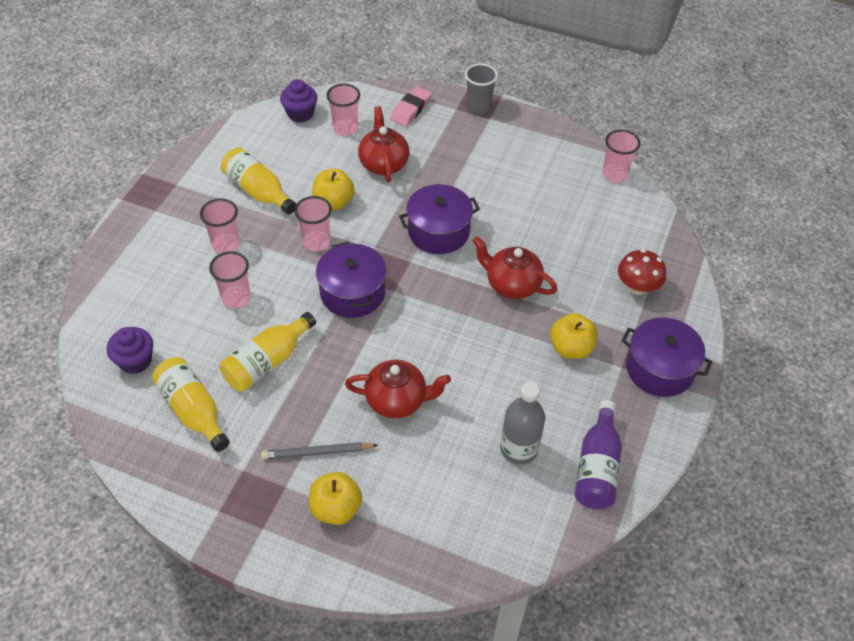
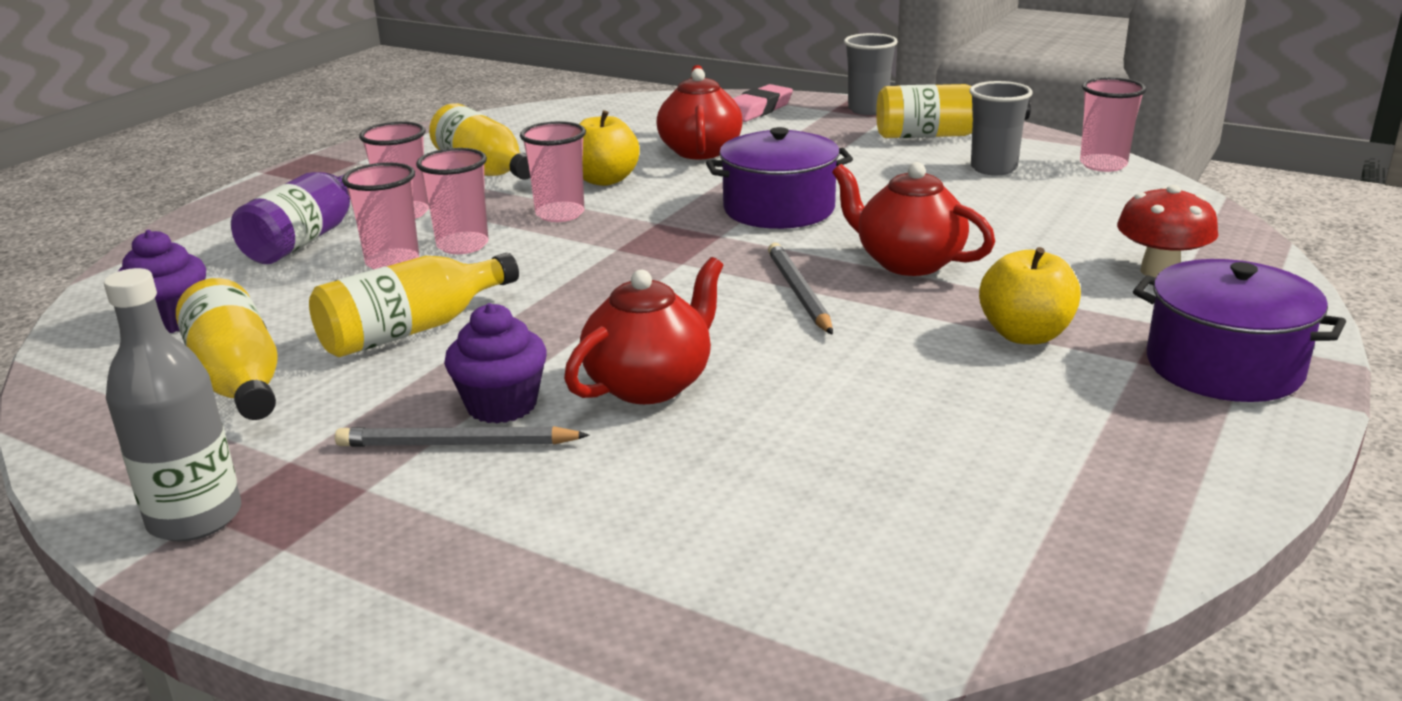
camera: 10 degrees right, 25 degrees down
(300, 114) = (581, 111): purple cupcake -> purple cupcake (501, 405)
(336, 508) = (462, 527): yellow apple -> none
(345, 128) = (647, 123): pink cup -> pink cup (462, 245)
(352, 293) = (604, 263): purple pot -> none
(397, 400) = (650, 384): red teapot -> red teapot turned 60 degrees counterclockwise
(459, 316) = (799, 292): none -> grey pencil
(519, 449) = (904, 460): grey bottle -> grey bottle (195, 518)
(524, 140) = (941, 135): none -> yellow bottle
(554, 181) = (993, 168): none -> grey cup
(597, 467) = (1091, 496): purple bottle -> purple bottle (309, 237)

